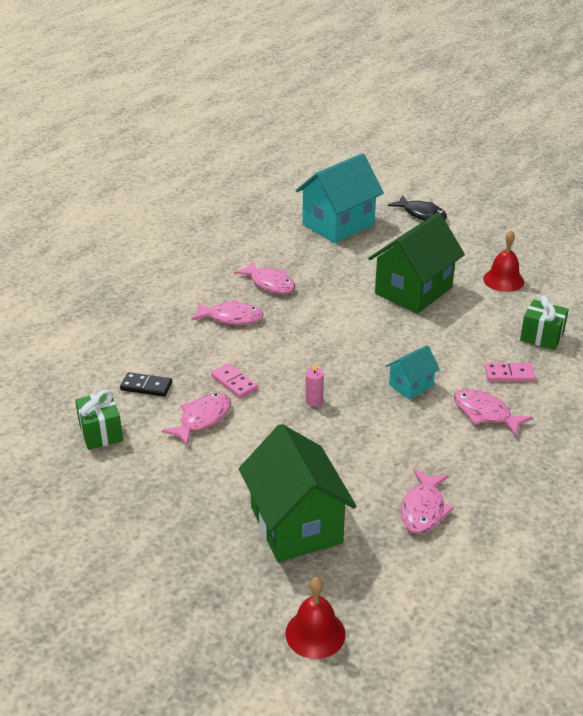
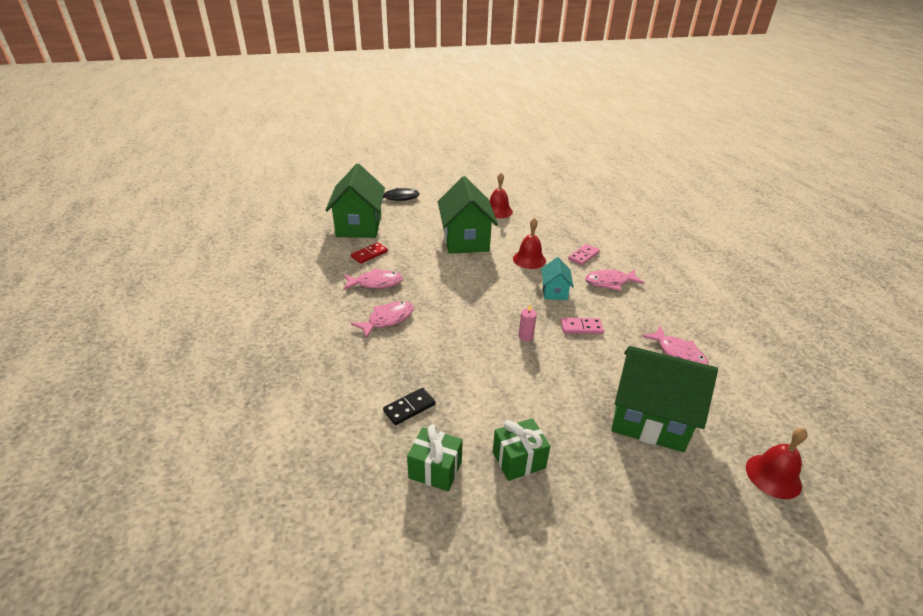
camera: 50 degrees left, 0 degrees up
(202, 419) = (485, 399): pink fish -> none
(234, 382) = (462, 360): pink domino -> pink domino (581, 327)
(304, 255) = (369, 254): none -> red domino
(338, 224) = (359, 226): turquoise house -> green house
(443, 343) = (529, 259): none -> red bell
(541, 336) = (563, 229): green gift -> green gift (518, 460)

